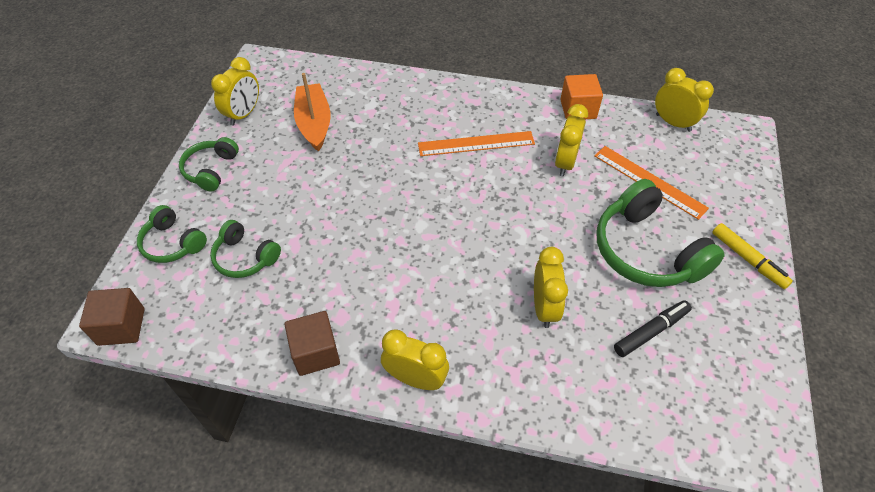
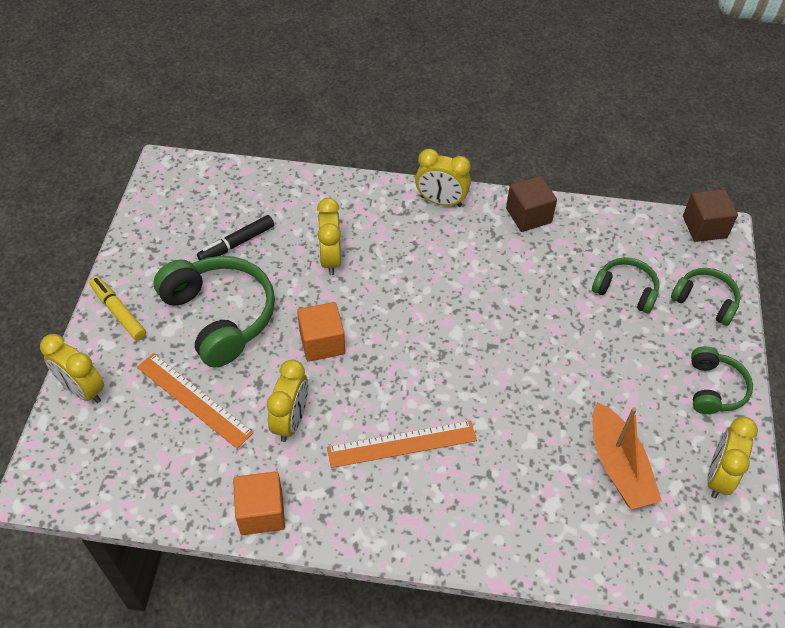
camera: 175 degrees right, 0 degrees up
(545, 222) = (322, 342): none -> orange cube
(673, 123) = (134, 494): yellow clock -> yellow clock (83, 390)

